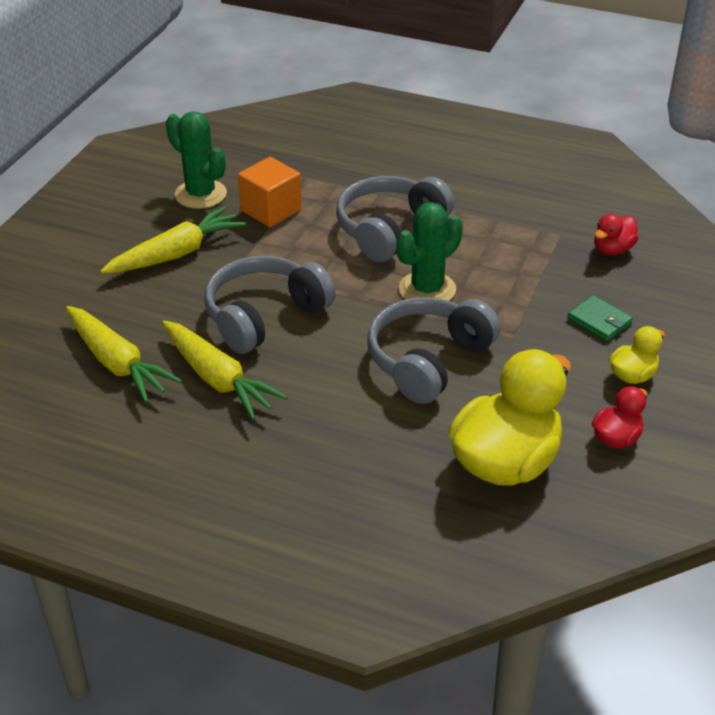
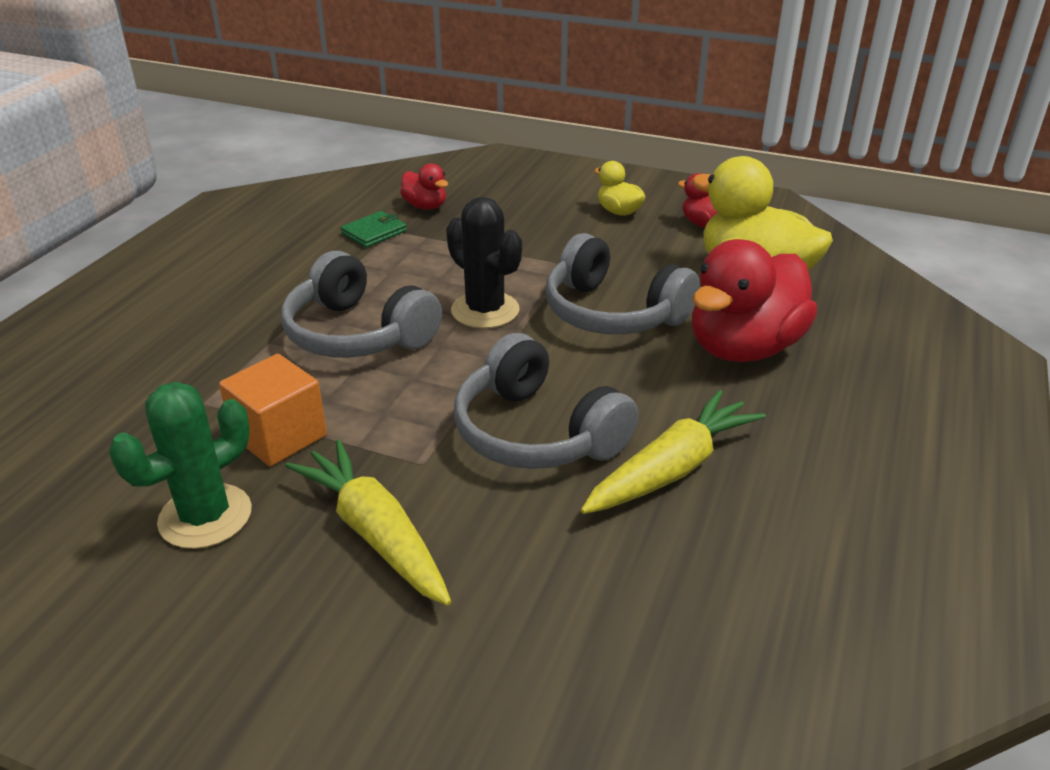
camera: 90 degrees left, 5 degrees down
(117, 363) = (655, 578): yellow carrot -> none
(374, 437) = (743, 348): none -> red duck
(427, 289) = (485, 310): green cactus -> black cactus
(599, 321) = (541, 220): green wallet -> green wallet (374, 232)

